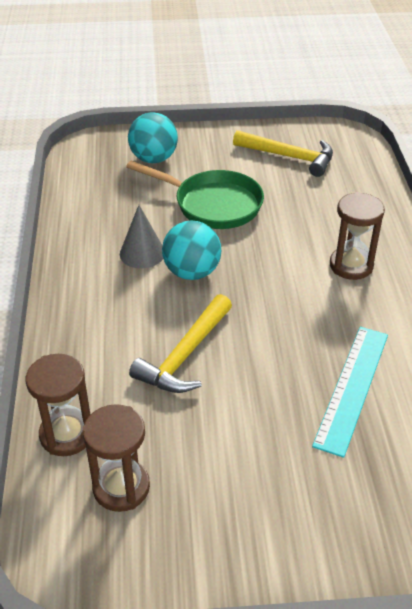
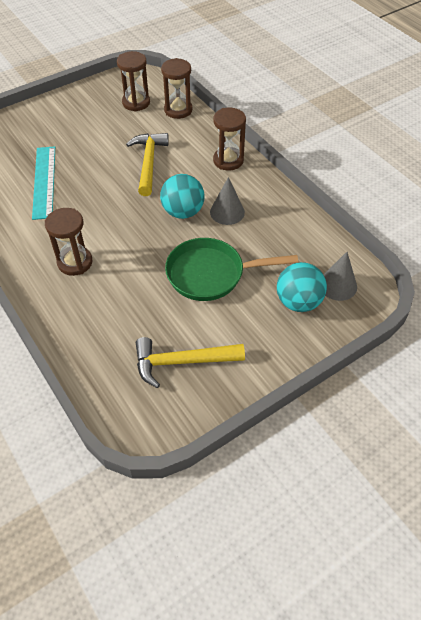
camera: 150 degrees right, 10 degrees up
(78, 314) = (228, 160): none -> brown hourglass
(106, 157) = (337, 285): none -> grey cone

